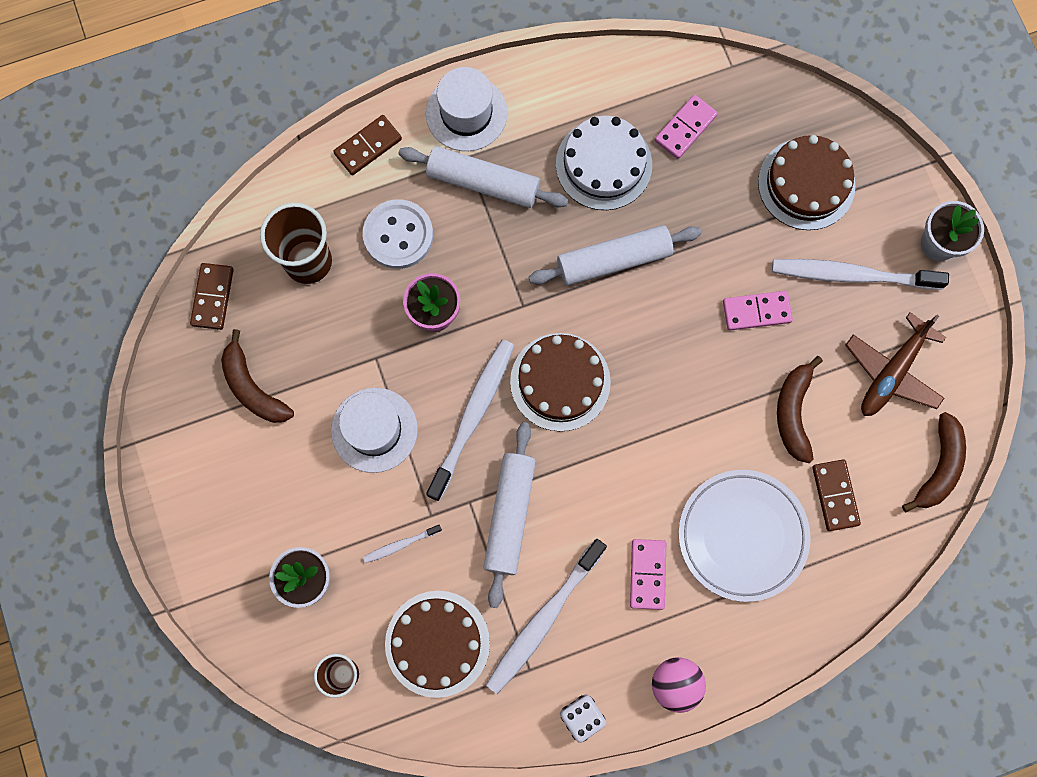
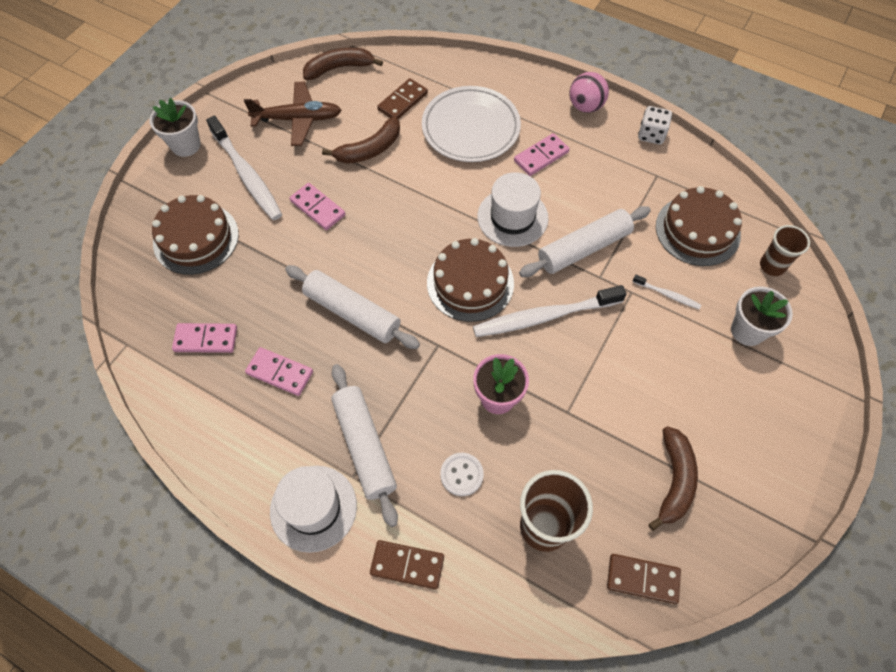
camera: 130 degrees left, 15 degrees down
(213, 297) = (642, 579): brown domino -> brown domino turned 45 degrees clockwise
(374, 430) = (616, 370): white hat -> white hat (512, 217)
(398, 235) = (461, 475): white button -> white button, size x0.61
(543, 619) = (622, 188): white toothbrush -> none
(604, 164) = (280, 372): white cake -> pink domino

